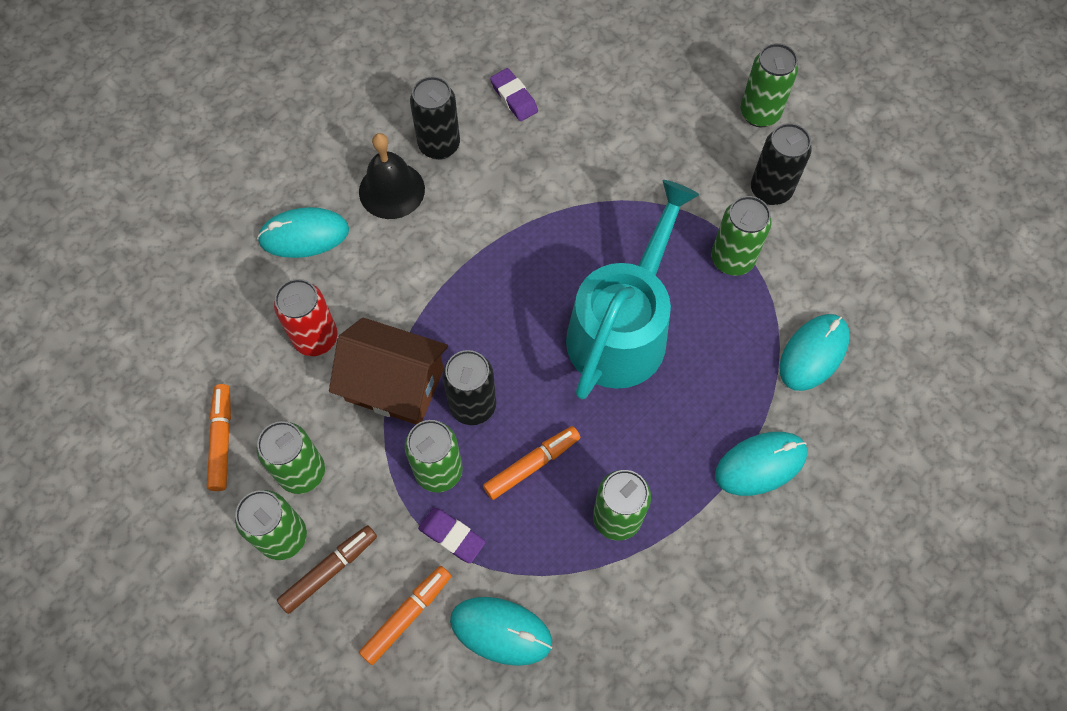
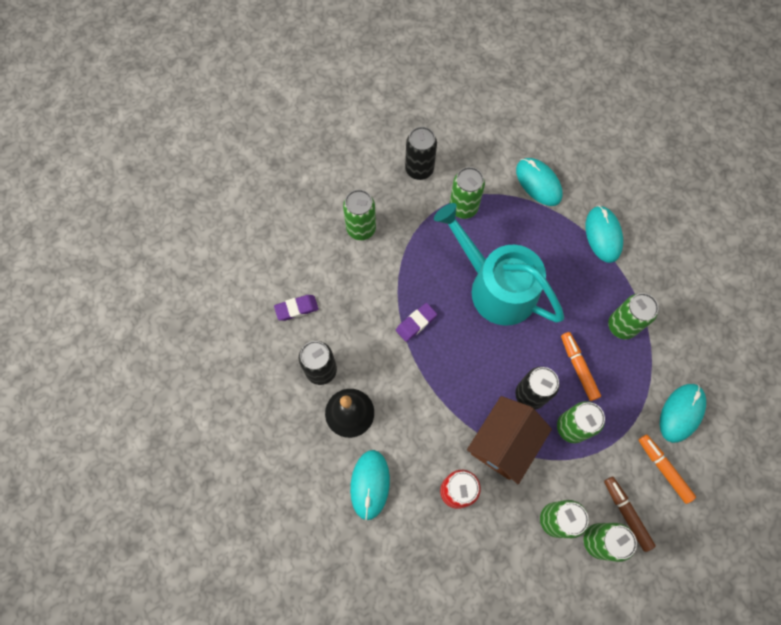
camera: 75 degrees left, 5 degrees up
(222, 440) = (520, 573): orange marker -> none
(452, 536) = (617, 429): purple eraser -> purple eraser (416, 323)
(759, 113) = (359, 157): green can -> green can (361, 229)

